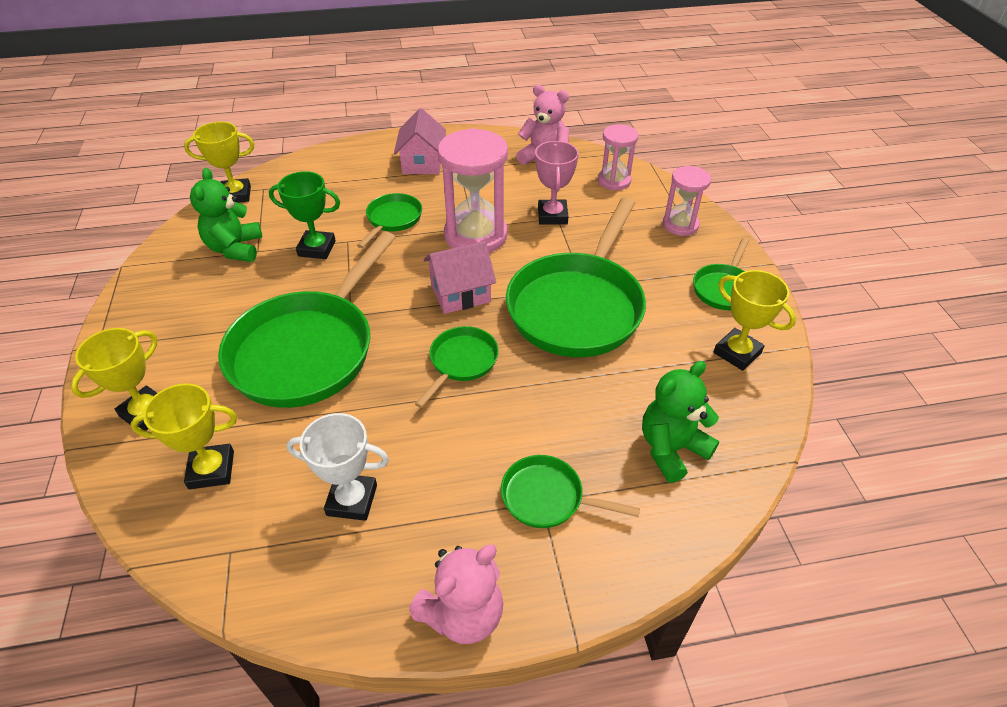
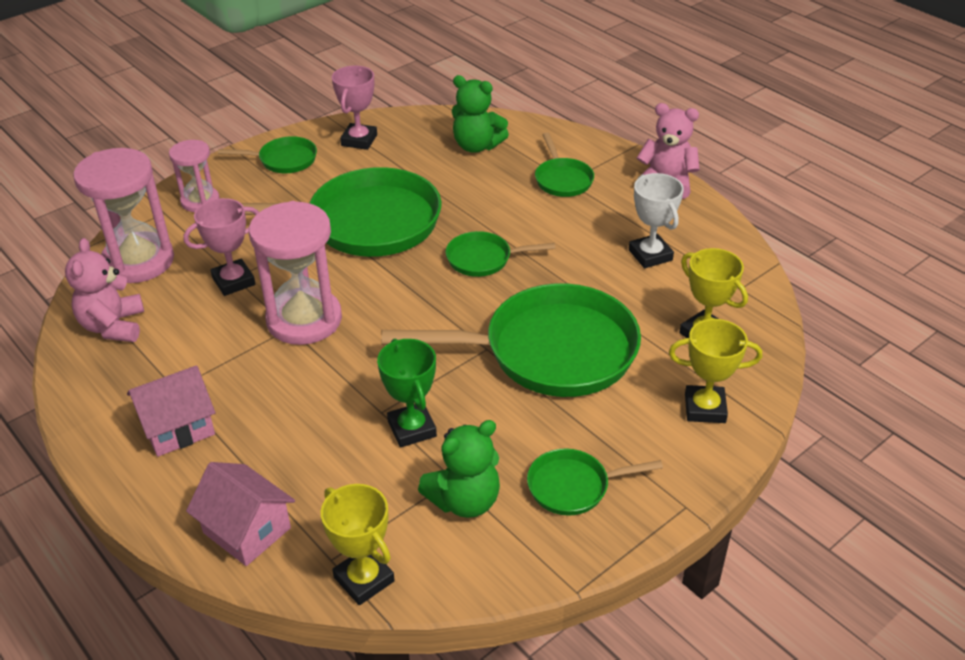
camera: 120 degrees left, 5 degrees down
(392, 220) = (318, 394): green pan -> green pan (573, 486)
(460, 293) = (401, 293): pink house -> pink house (247, 530)
(614, 181) = (138, 261): pink hourglass -> pink hourglass, size x1.72
(737, 353) = (359, 140): yellow trophy -> pink trophy

